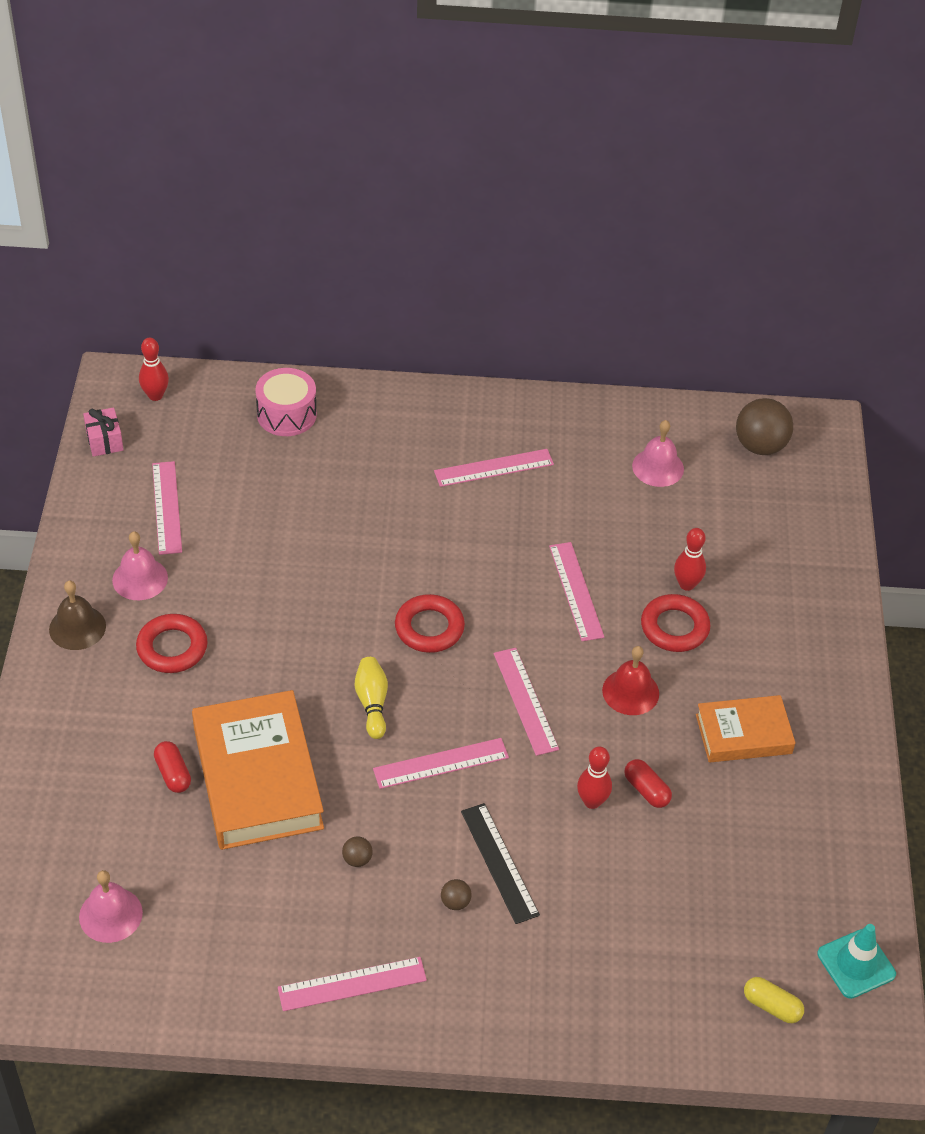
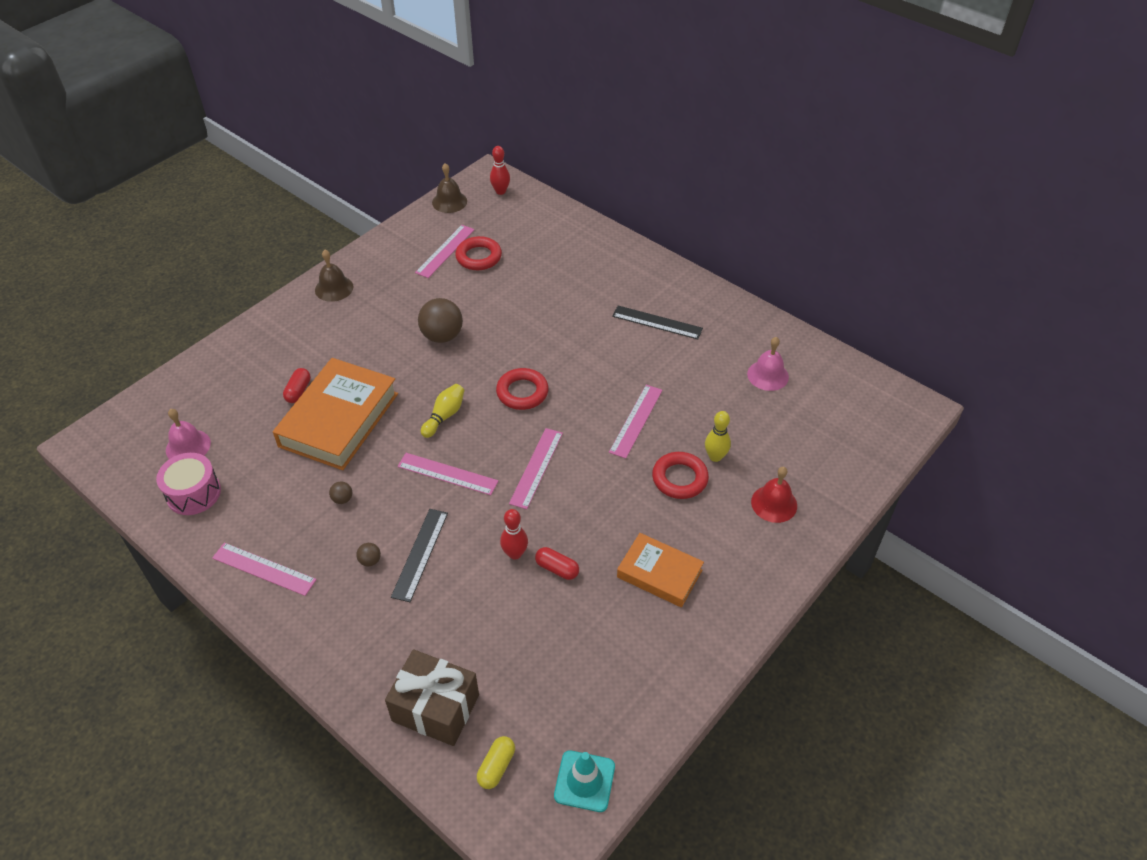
camera: 40 degrees right, 0 degrees up
(104, 441) = (449, 201): pink gift -> brown bell
(140, 579) = (392, 280): pink bell -> none
(172, 648) = (369, 325): red ring -> red ring (478, 257)
(286, 414) = (562, 234): pink drum -> pink drum (193, 493)
(494, 468) = (657, 322): pink ruler -> black ruler
(630, 692) = (609, 501): red bell -> red bell (774, 503)
(646, 790) = (557, 568): red capsule -> red capsule turned 60 degrees counterclockwise
(666, 995) = (435, 708): none -> brown gift
(686, 584) = (715, 457): red bowling pin -> yellow bowling pin
(760, 446) = (856, 398): brown ball -> brown ball (442, 336)
(771, 1006) = (496, 767): yellow capsule -> yellow capsule turned 45 degrees clockwise

